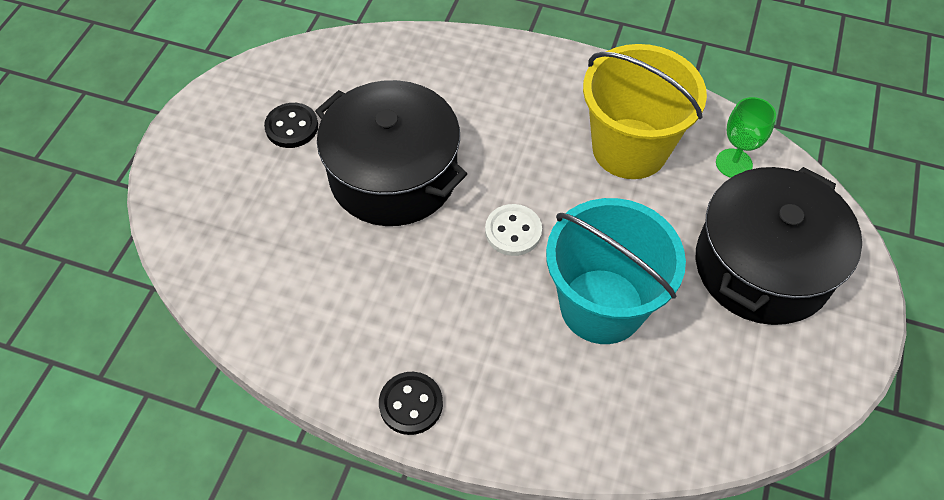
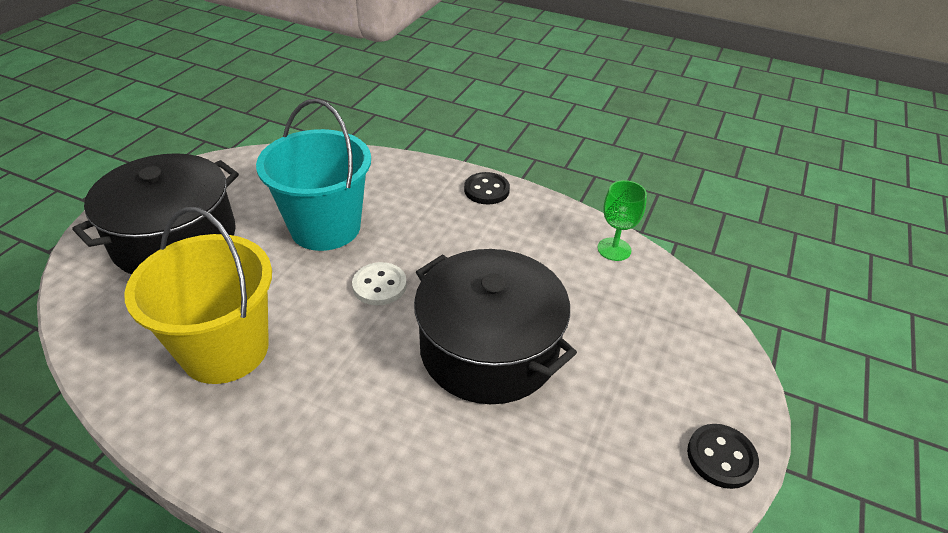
camera: 175 degrees left, 15 degrees down
(292, 127) = (608, 418): black button -> black button (721, 457)
(734, 163) = (127, 322): green goblet -> green goblet (614, 249)

